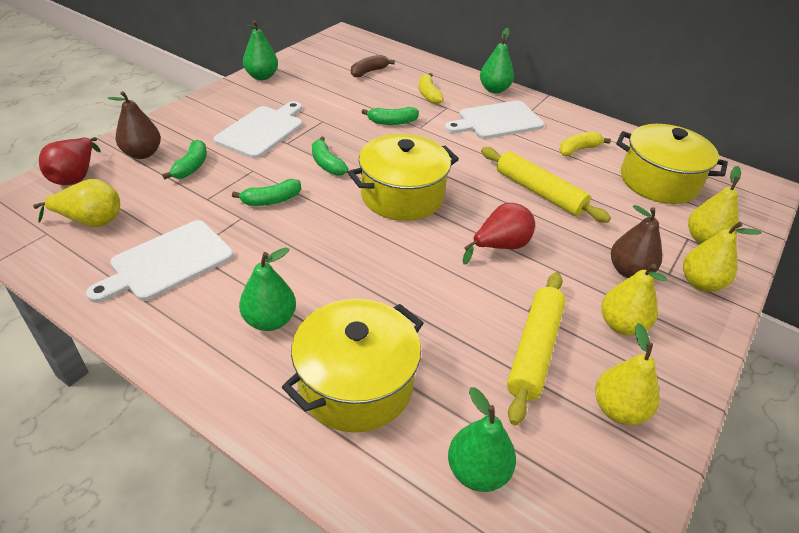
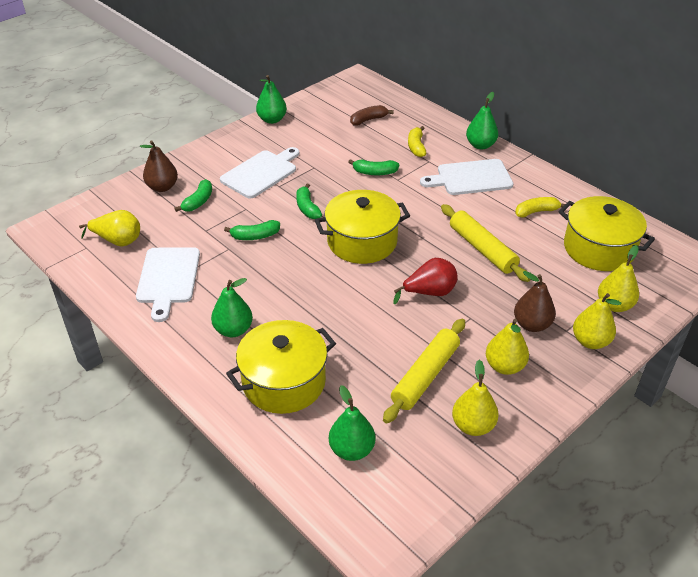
camera: 15 degrees right, 0 degrees up
(76, 176) = (110, 203): red pear -> none
(167, 262) = (168, 278): white cutting board -> white cutting board turned 60 degrees counterclockwise

